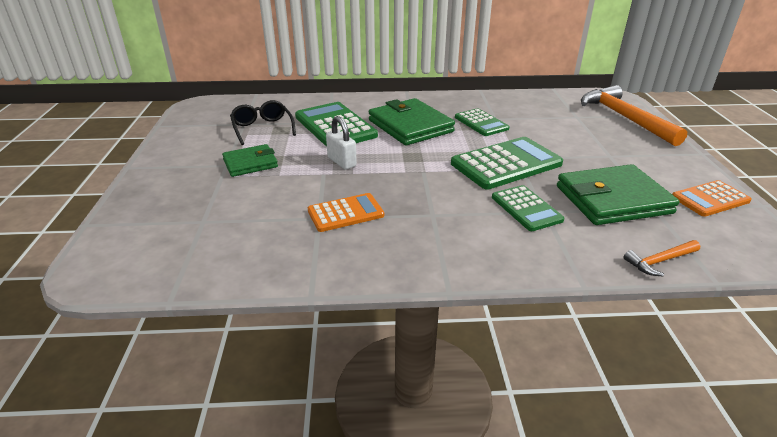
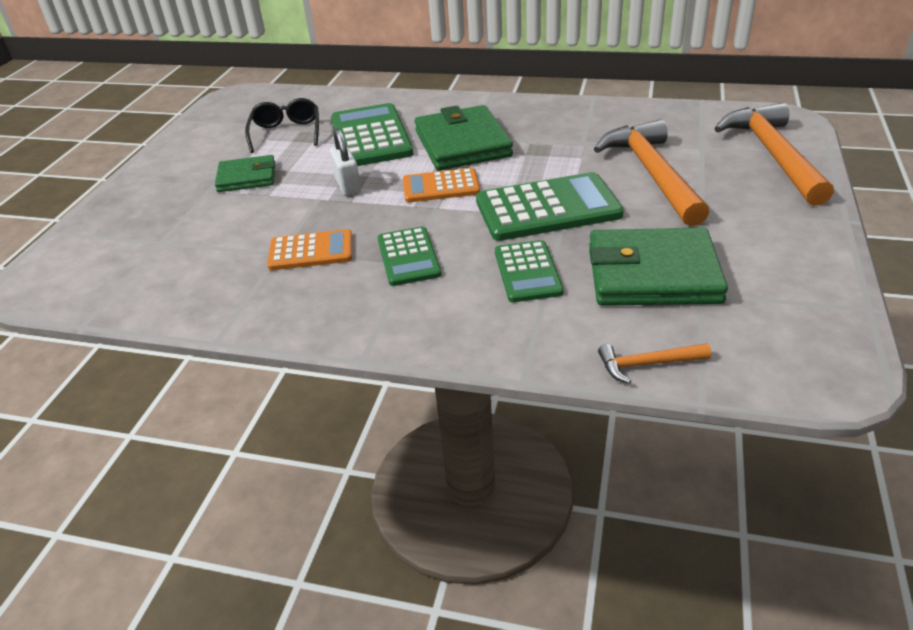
camera: 20 degrees right, 5 degrees up
(481, 123) = (558, 146): green calculator -> green calculator (408, 257)
(558, 135) = (652, 173): none -> orange hammer
(710, 199) = (796, 290): orange calculator -> orange calculator (441, 186)

